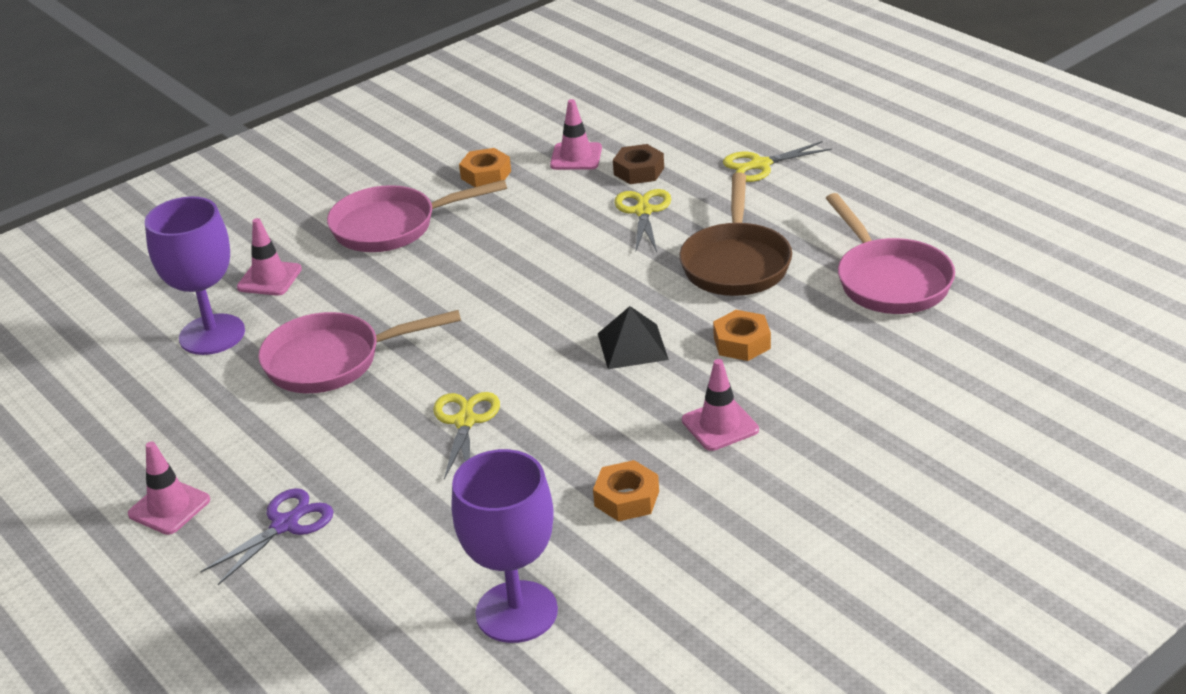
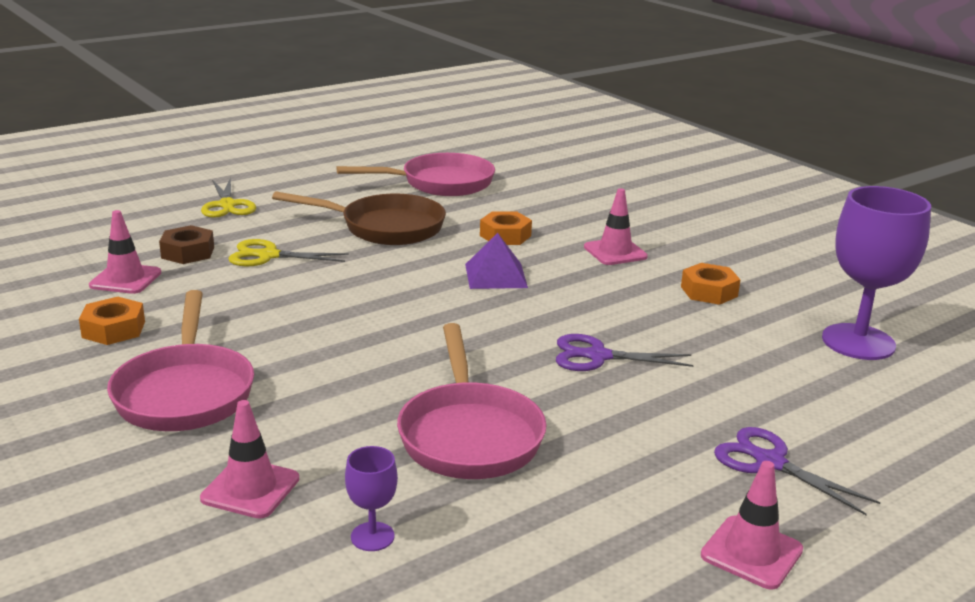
camera: 90 degrees left, 10 degrees down
(212, 335) = (372, 536): purple goblet -> purple goblet, size x0.45
(465, 421) = (598, 356): yellow scissors -> purple scissors
(632, 346) = (495, 275): black pyramid -> purple pyramid

